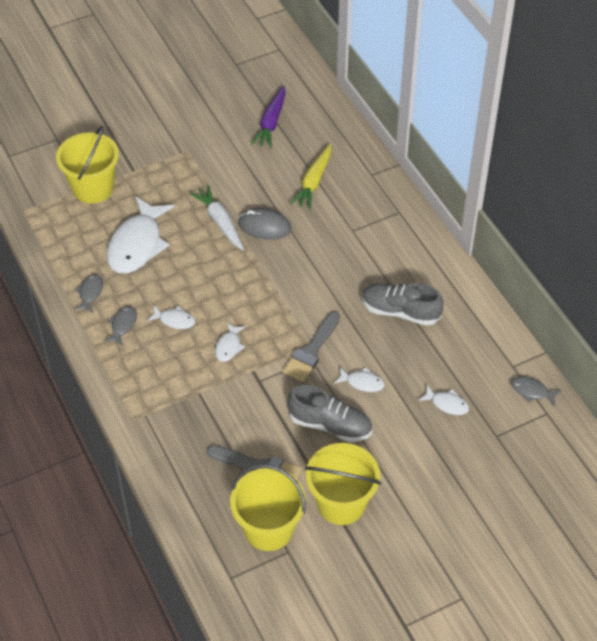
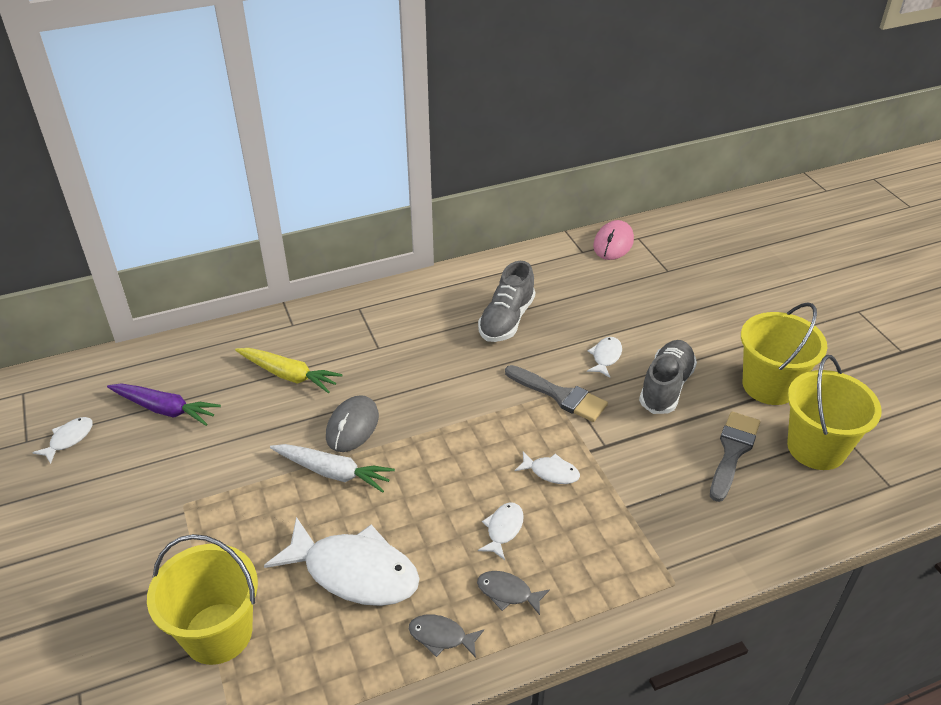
camera: 85 degrees left, 10 degrees down
(220, 222) = (333, 472): white carrot -> white carrot turned 135 degrees counterclockwise
(447, 404) = (631, 298): white fish -> white fish (69, 439)
(532, 391) = (613, 243): grey fish -> pink mouse

